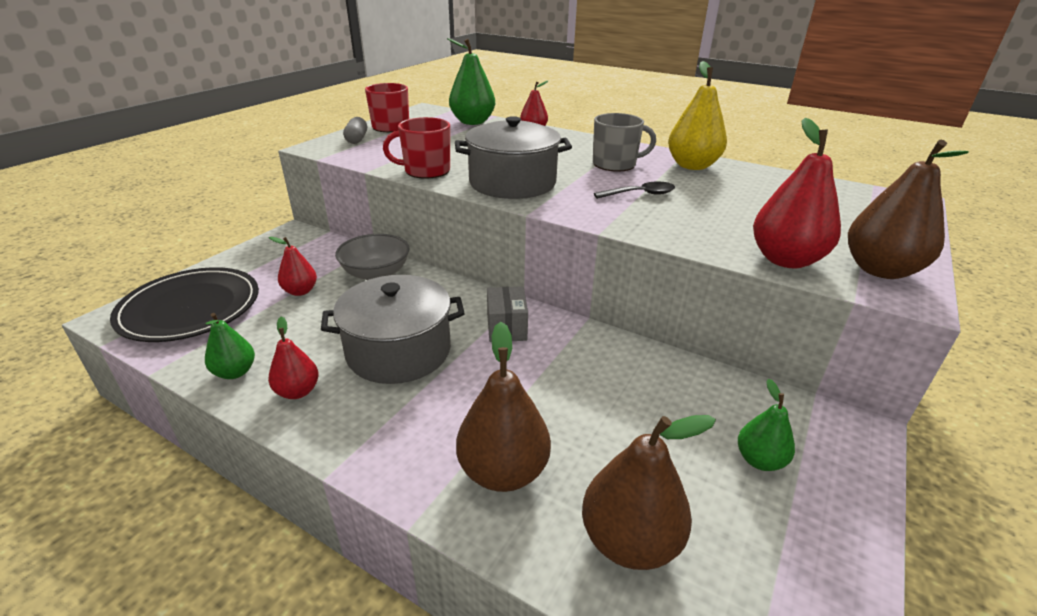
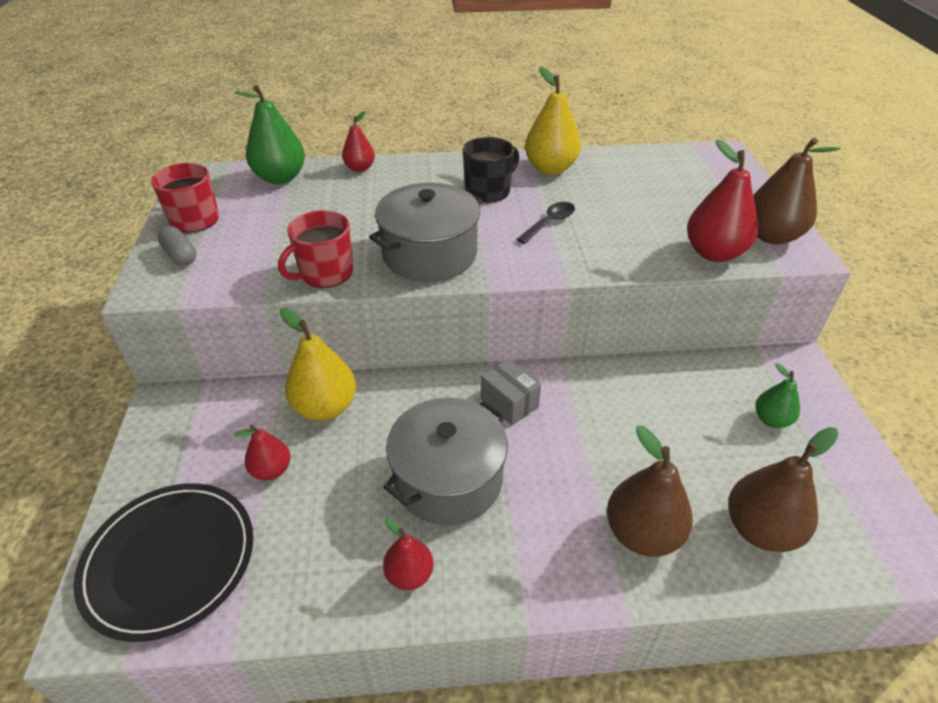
camera: 35 degrees left, 10 degrees up
(235, 372) = (324, 596): green pear -> none
(376, 273) = (325, 407): grey bowl -> yellow pear
(615, 164) = (488, 191): grey mug -> black mug

